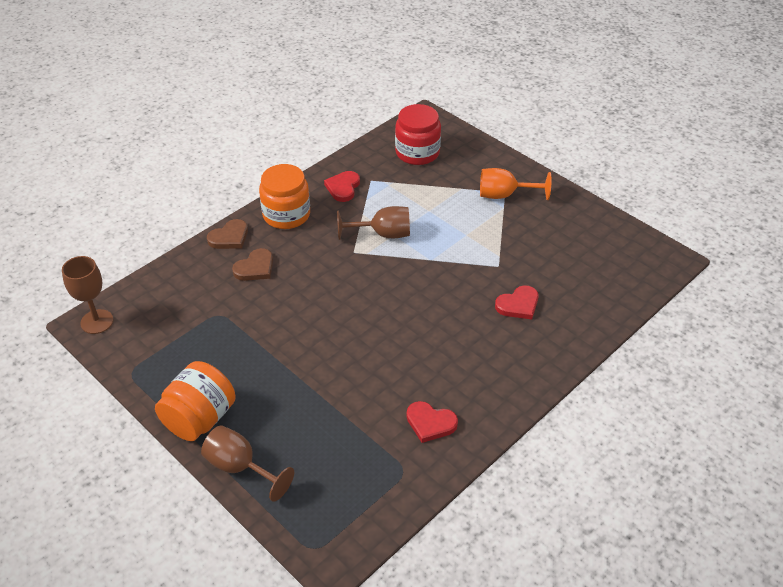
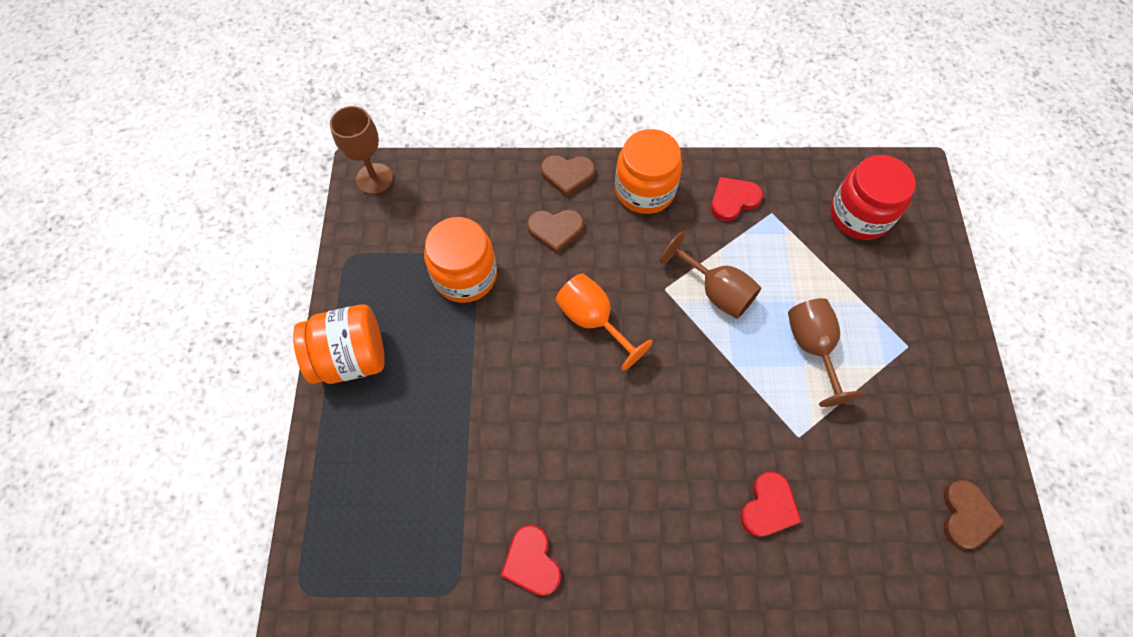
camera: 45 degrees right, 20 degrees up
(224, 327) = (465, 275): none -> orange jar
(240, 467) = (331, 441): brown goblet -> brown goblet (812, 347)
(504, 195) = (903, 350): orange goblet -> orange goblet (593, 320)
(518, 305) = (768, 507): red heart -> red heart turned 75 degrees counterclockwise
(606, 240) = (966, 516): none -> brown heart

